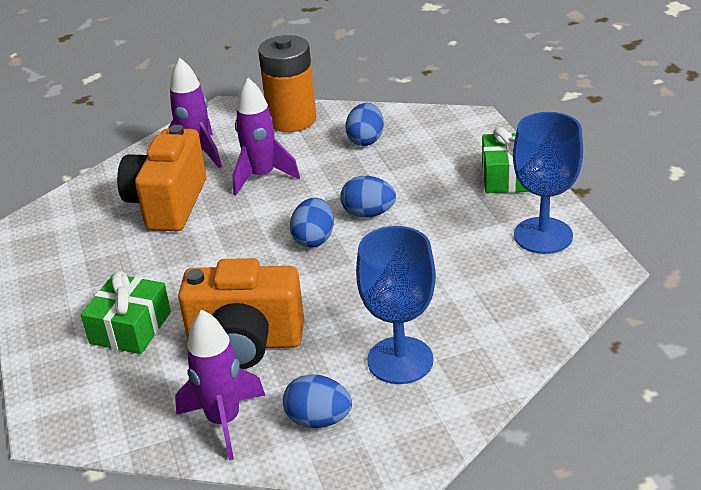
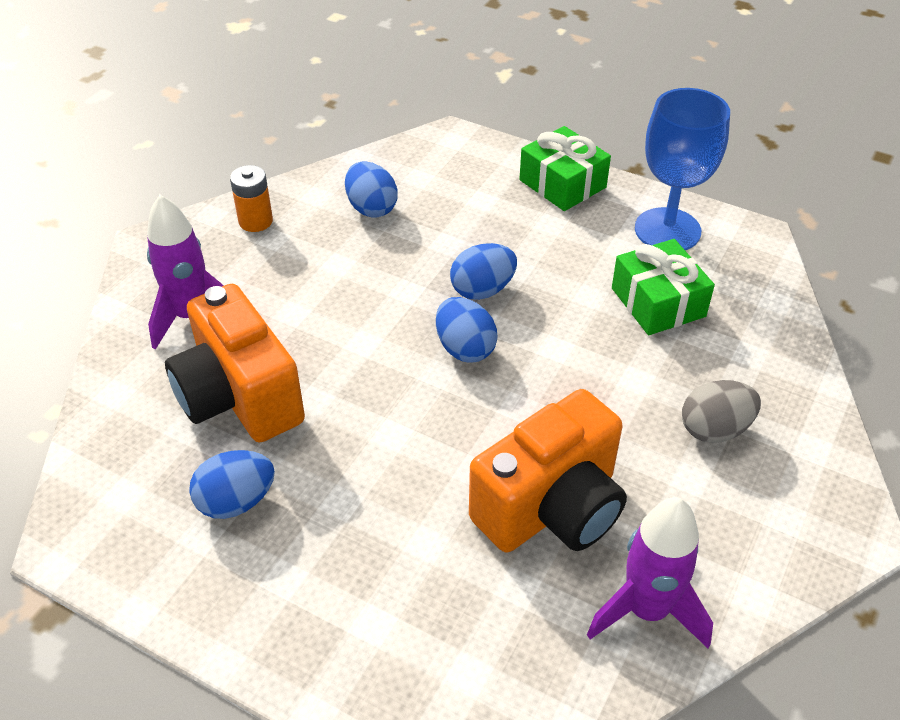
camera: 45 degrees left, 10 degrees up
(130, 327) = (401, 575): green gift -> green gift (658, 302)
(262, 176) = (310, 305): purple rocket -> none
(292, 120) = (255, 221): orange battery -> orange battery, size x0.52
(318, 420) = (728, 542): blue egg -> blue egg (236, 502)
(400, 360) = (714, 429): blue goblet -> grey egg

